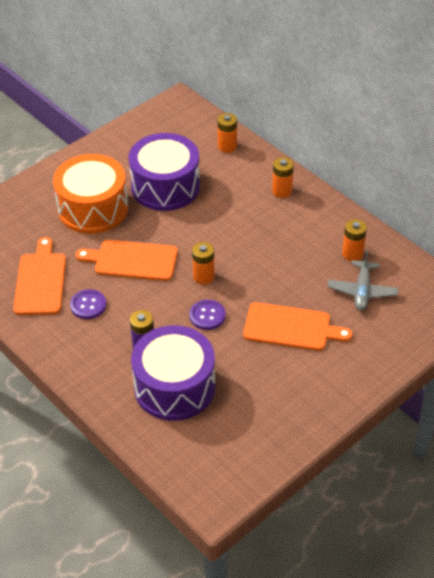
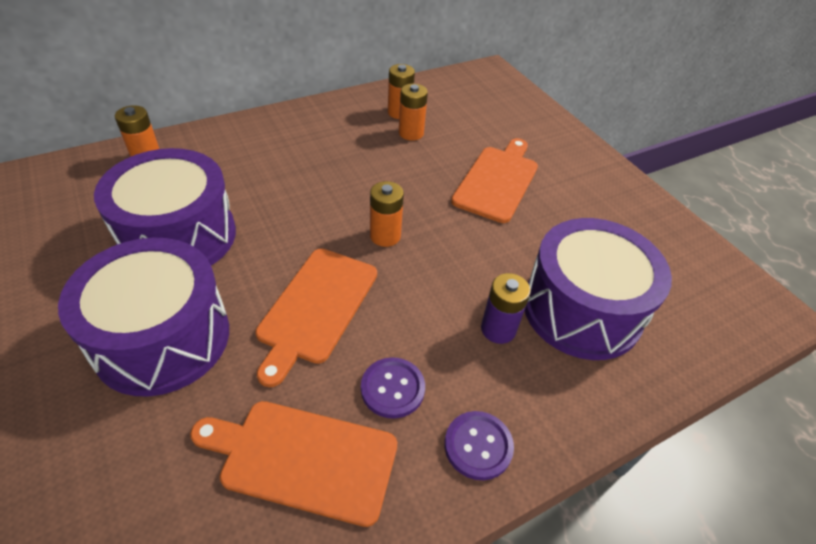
camera: 80 degrees left, 0 degrees up
(93, 208) = (162, 338): orange drum -> purple drum
(207, 316) = (458, 248): purple button -> purple button (478, 446)
(282, 191) = (268, 135): orange battery -> orange battery (411, 133)
(362, 291) = (457, 120): grey plane -> none

